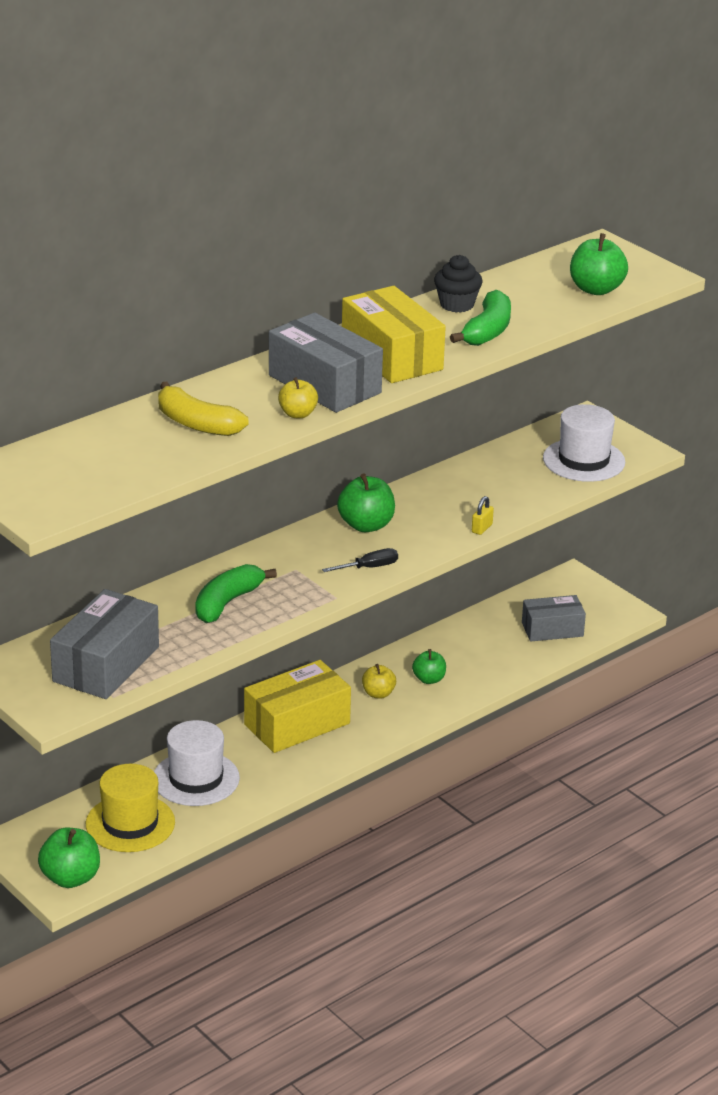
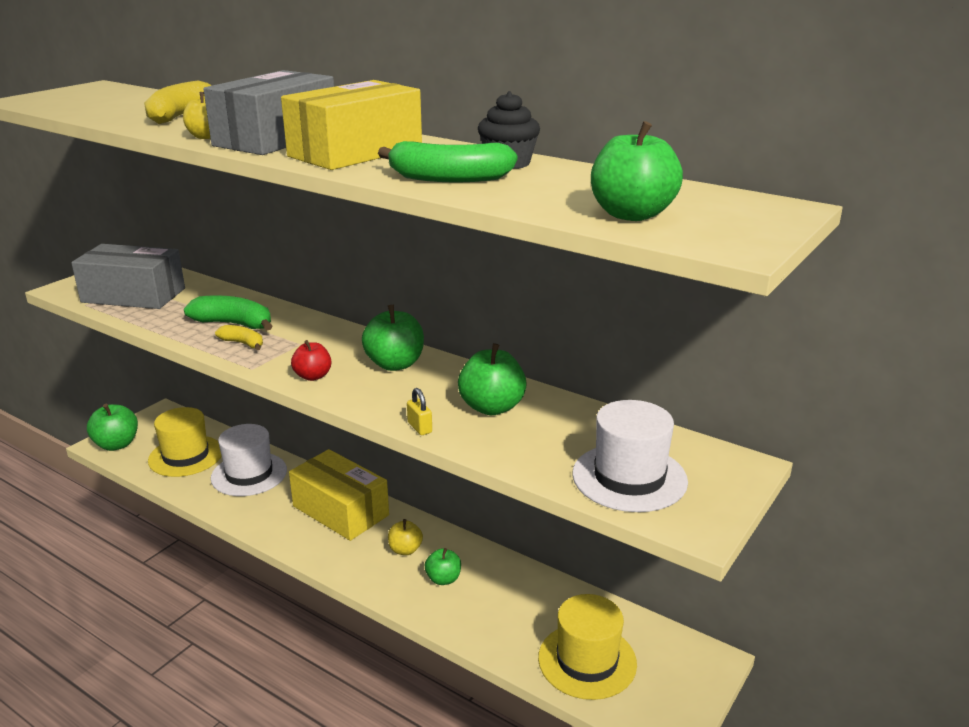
camera: 75 degrees right, 5 degrees down
(278, 599) = (243, 343): none -> yellow banana
(369, 567) = (313, 376): black screwdriver -> red apple
(464, 493) = (492, 407): none -> green apple
(482, 528) = (419, 427): yellow padlock -> yellow padlock turned 45 degrees clockwise
(552, 629) = (587, 660): grey box -> yellow hat

